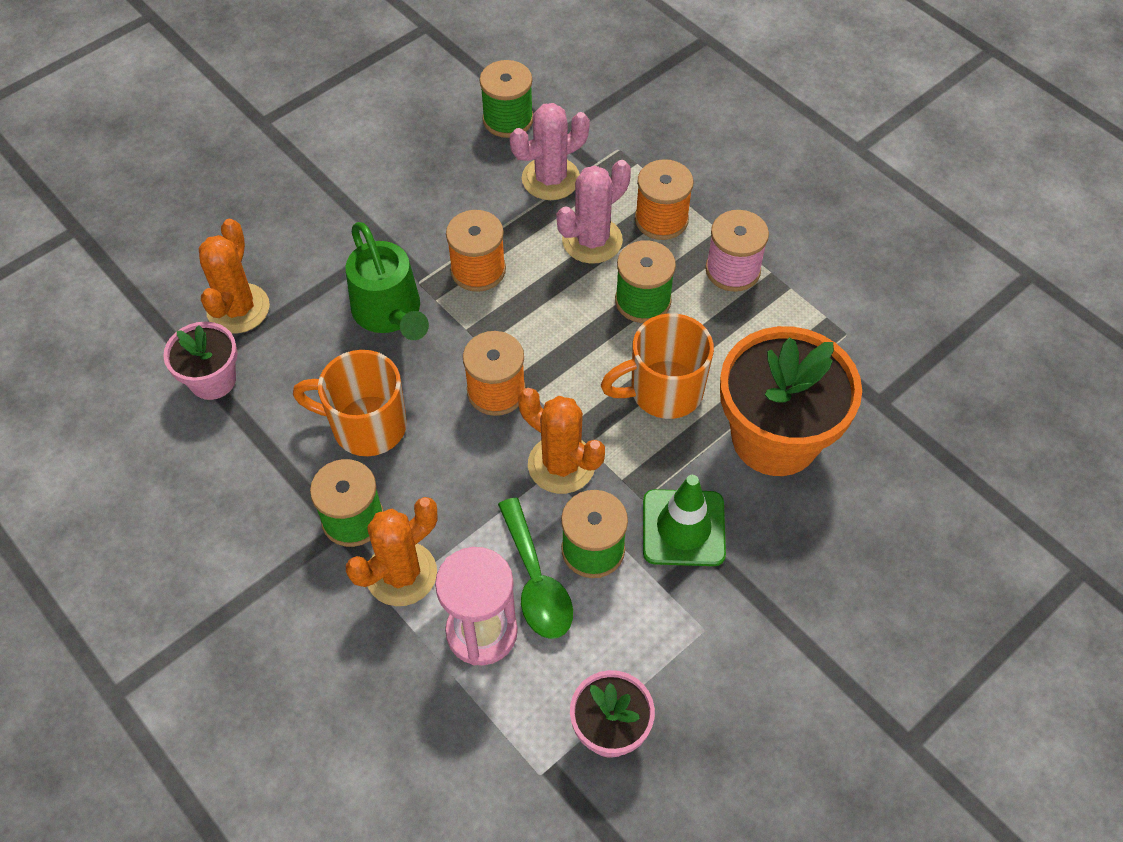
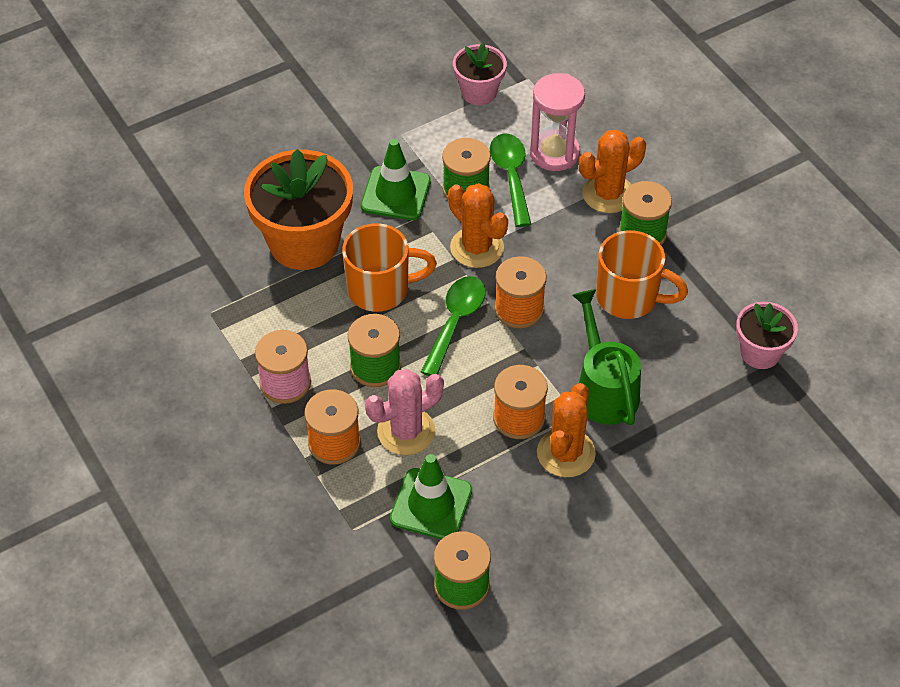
camera: 170 degrees left, 5 degrees down
(238, 309) = (742, 414): orange cactus -> orange cactus (566, 453)
(550, 179) = (431, 504): pink cactus -> green traffic cone
(567, 364) = (455, 322): none -> green spoon

